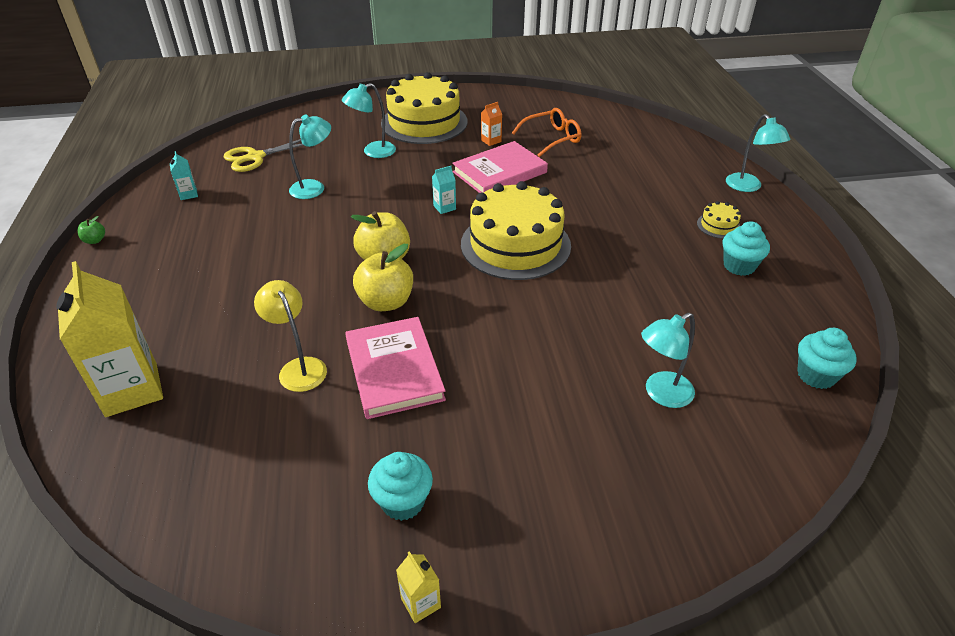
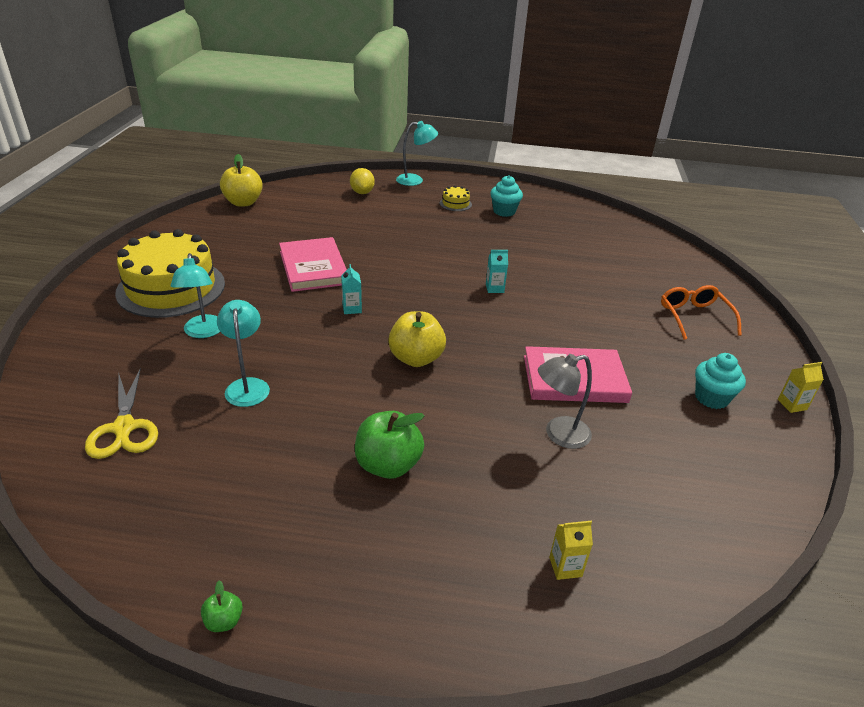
camera: 75 degrees left, 5 degrees down
(131, 389) = (565, 567): yellow carton -> yellow carton, size x0.42
(188, 194) = (170, 504): turquoise carton -> turquoise carton (494, 288)
(238, 273) = (388, 465): none -> green apple
(299, 367) = (559, 434): yellow lamp -> grey lamp
(386, 302) = (483, 368): yellow apple -> yellow apple (243, 202)
(491, 141) = (251, 259): orange carton -> none
(515, 245) = (433, 286): yellow cake -> none
(552, 138) = (277, 230): orange glasses -> orange glasses (694, 317)
(661, 394) = (620, 273): turquoise lamp -> none
(676, 161) = (362, 192): none -> yellow lemon
(816, 375) = (613, 223): turquoise cupcake -> none

